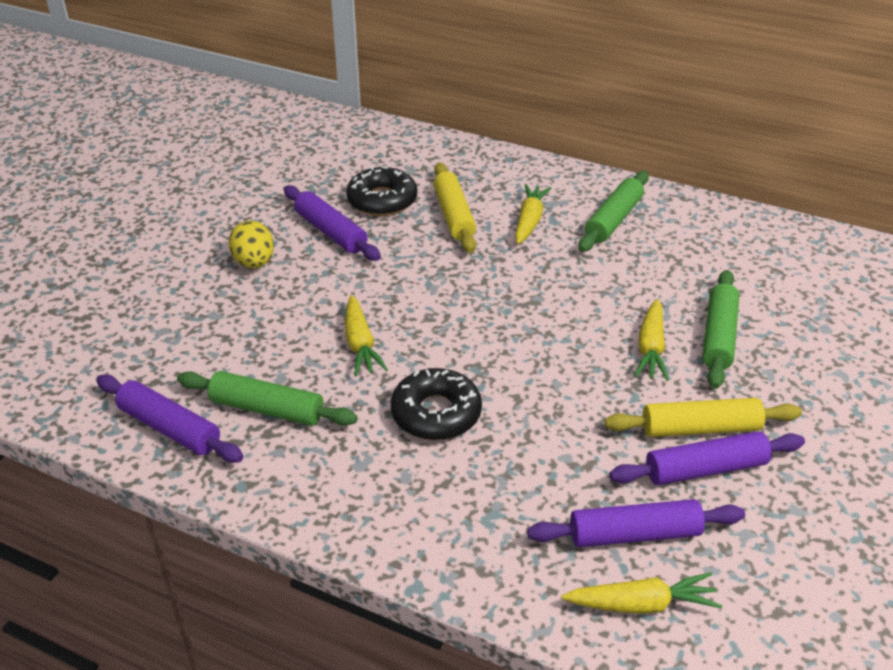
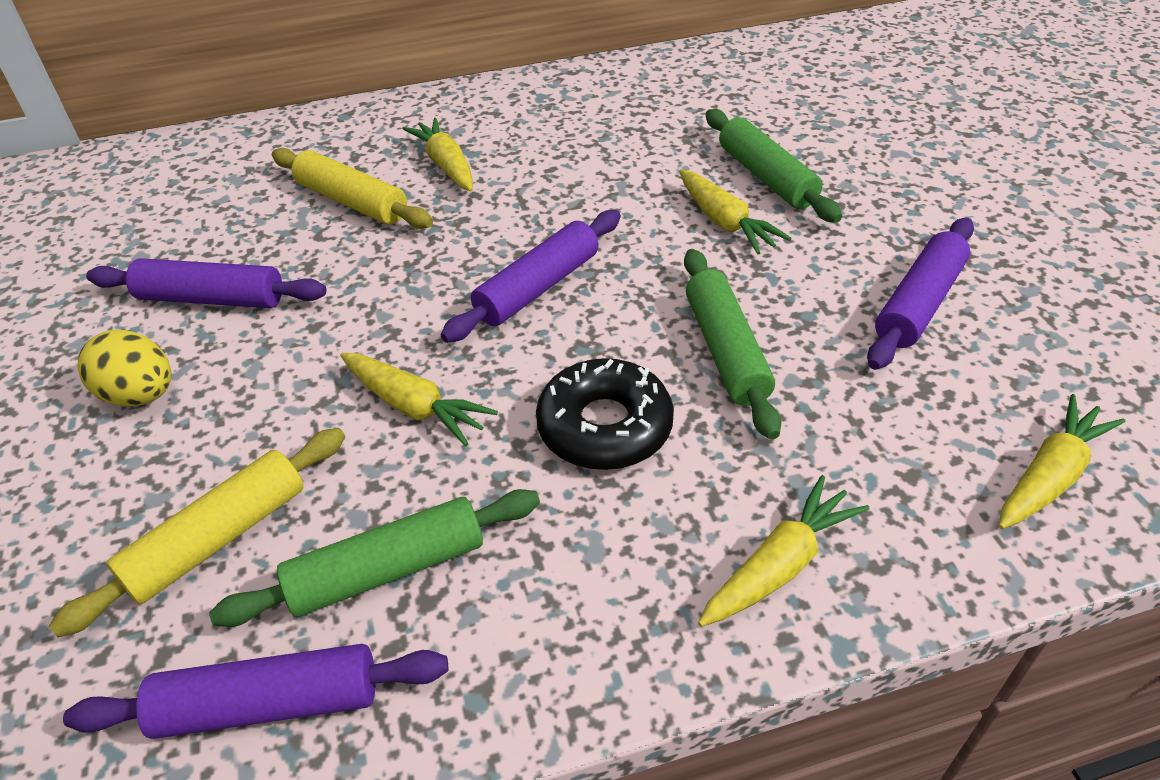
camera: 40 degrees left, 5 degrees up
(382, 200) = (239, 229): black donut -> none
(435, 533) = (780, 565): none -> yellow carrot
(613, 220) = (532, 122): green rolling pin -> green rolling pin (726, 351)
(634, 534) = (950, 410): purple rolling pin -> purple rolling pin (537, 288)
(700, 428) = (864, 269): yellow rolling pin -> yellow rolling pin (218, 539)

